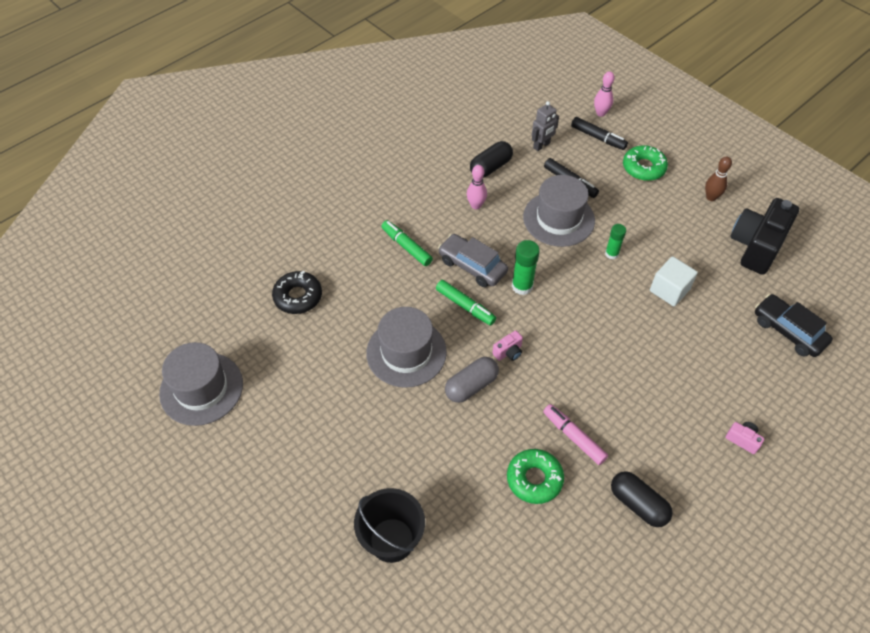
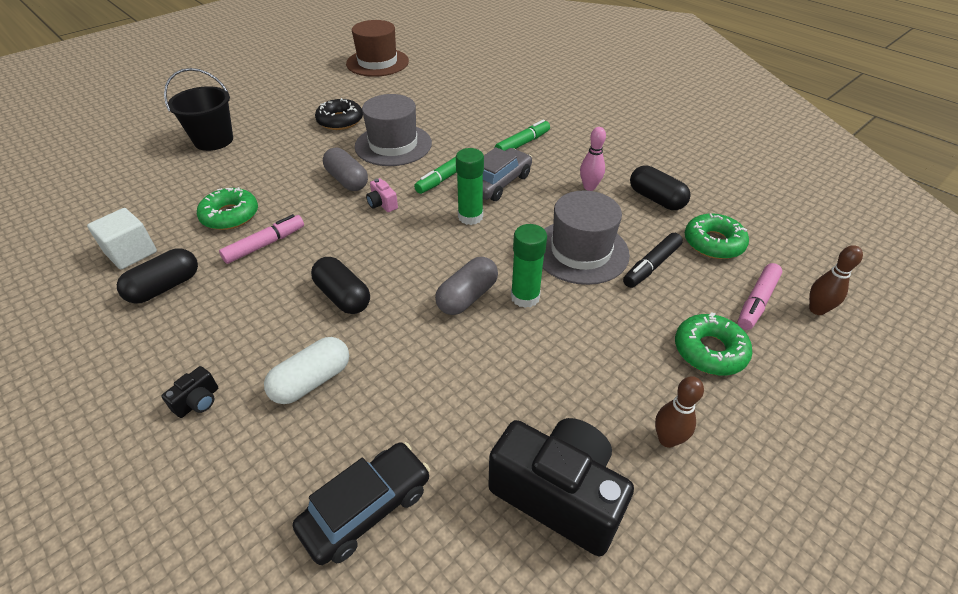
camera: 90 degrees right, 10 degrees down
(201, 388) = (377, 62): grey hat -> brown hat
(298, 297) = (461, 93): black donut -> black donut (340, 121)
(541, 146) = (713, 243): grey robot -> green donut
(598, 138) = (756, 302): black marker -> pink marker
(601, 113) = (817, 309): pink bowling pin -> brown bowling pin
(611, 254) = (525, 297): green glue stick -> green glue stick, size x1.52
(616, 287) = (467, 297): none -> grey capsule
(628, 366) = (343, 296): none -> black capsule
(669, 290) = (461, 353): white cube -> white cube (131, 253)
(710, 373) = (312, 381): none -> white capsule
(742, 440) = (198, 401): pink camera -> black camera

